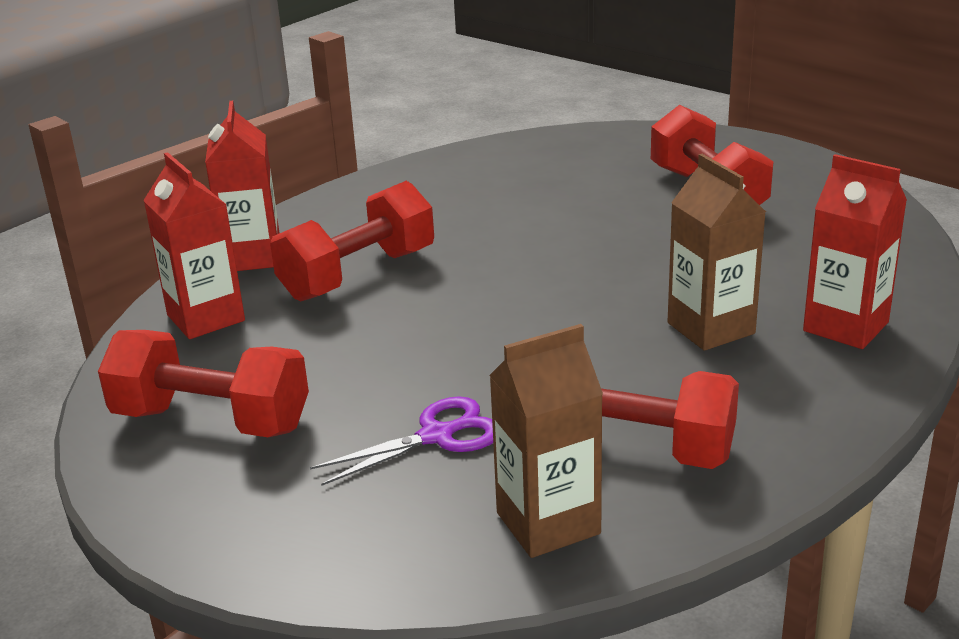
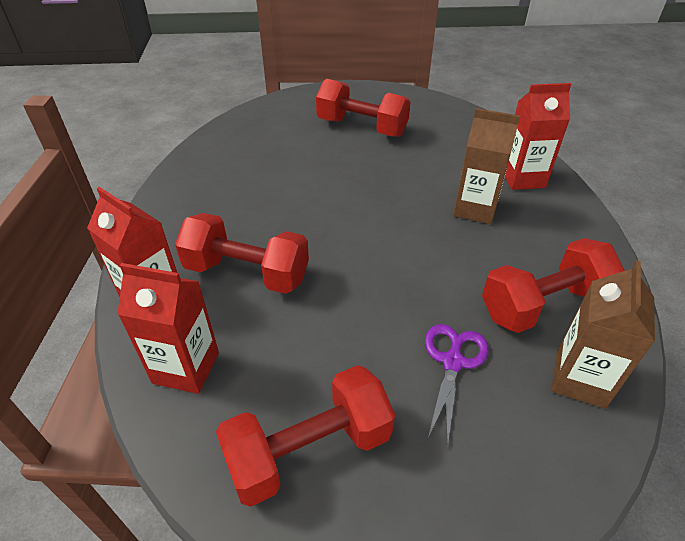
camera: 45 degrees left, 15 degrees up
(358, 275) = (247, 273): red dumbbell -> red dumbbell turned 75 degrees counterclockwise

